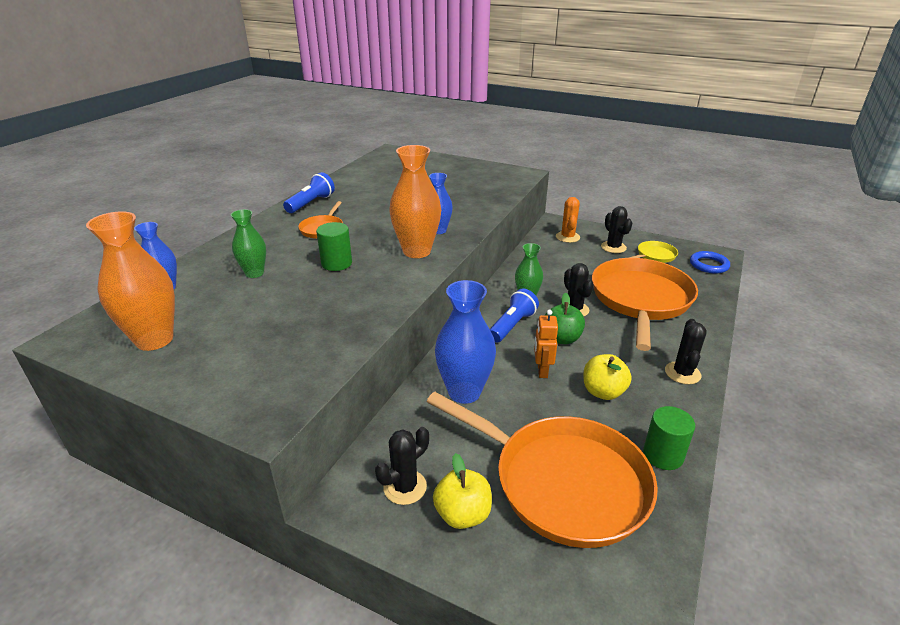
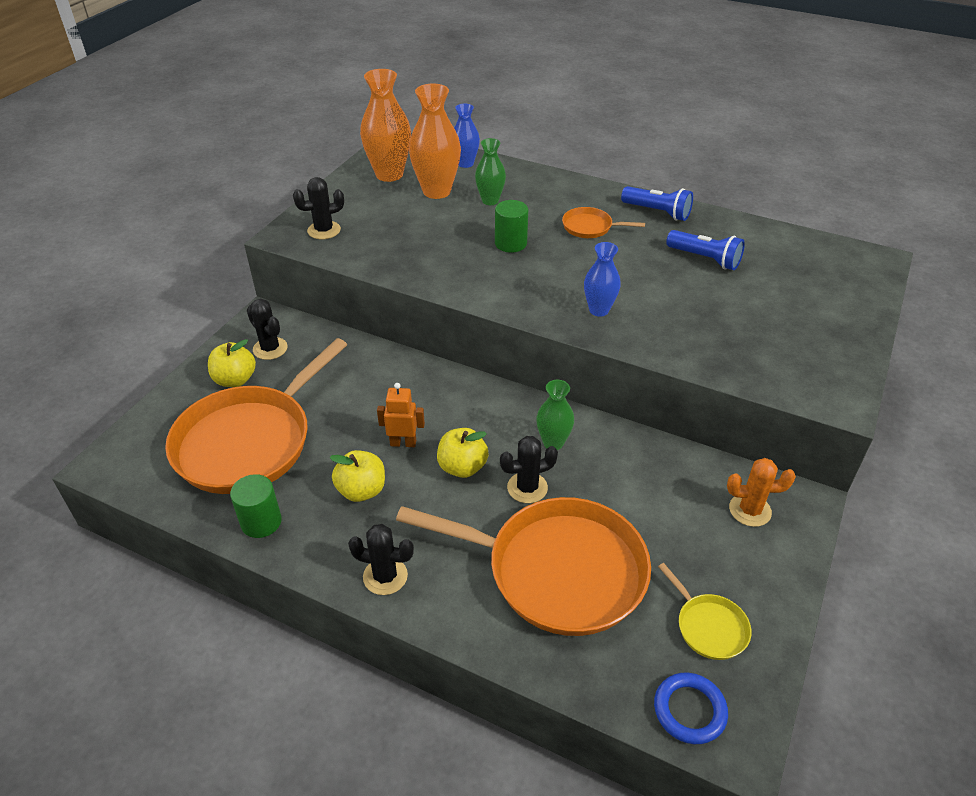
camera: 90 degrees right, 10 degrees up
(416, 251) = (541, 294): orange vase -> orange vase (436, 191)
(464, 392) = (376, 382): blue vase -> none
(512, 325) = (489, 424): blue flashlight -> blue flashlight (705, 259)
(561, 338) = (462, 467): green apple -> yellow apple
(613, 247) = (727, 569): black cactus -> black cactus (324, 230)

